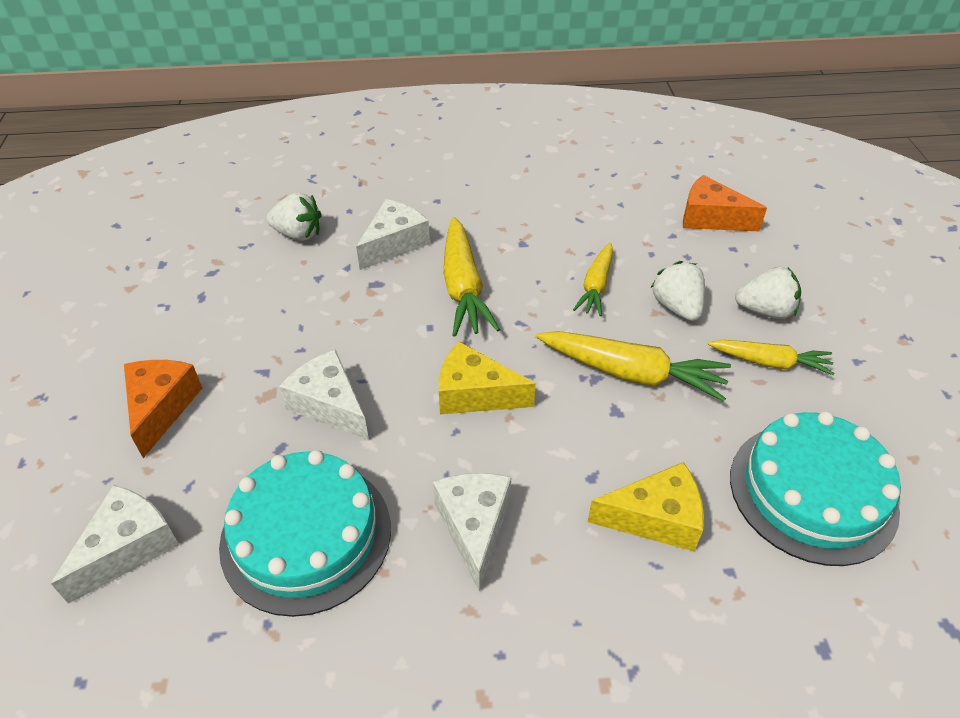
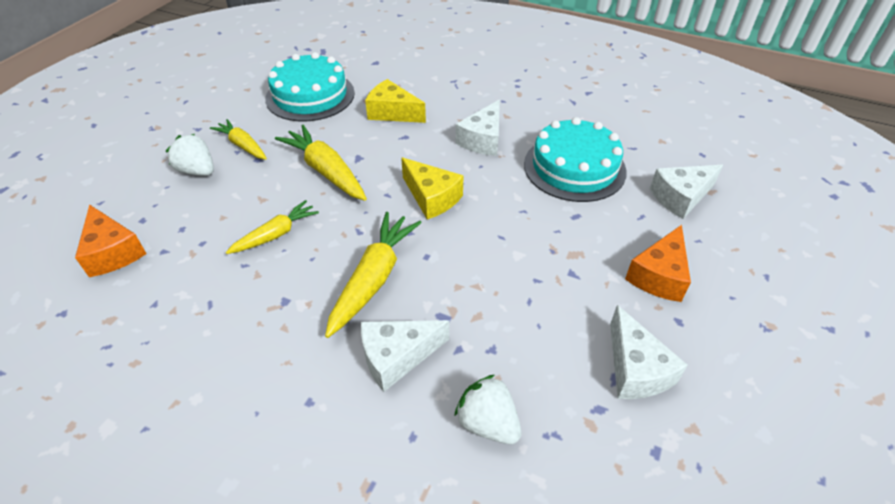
camera: 150 degrees left, 0 degrees up
(329, 405) = (532, 228): white cheese -> white cheese (635, 369)
(677, 307) = (245, 196): white strawberry -> none

